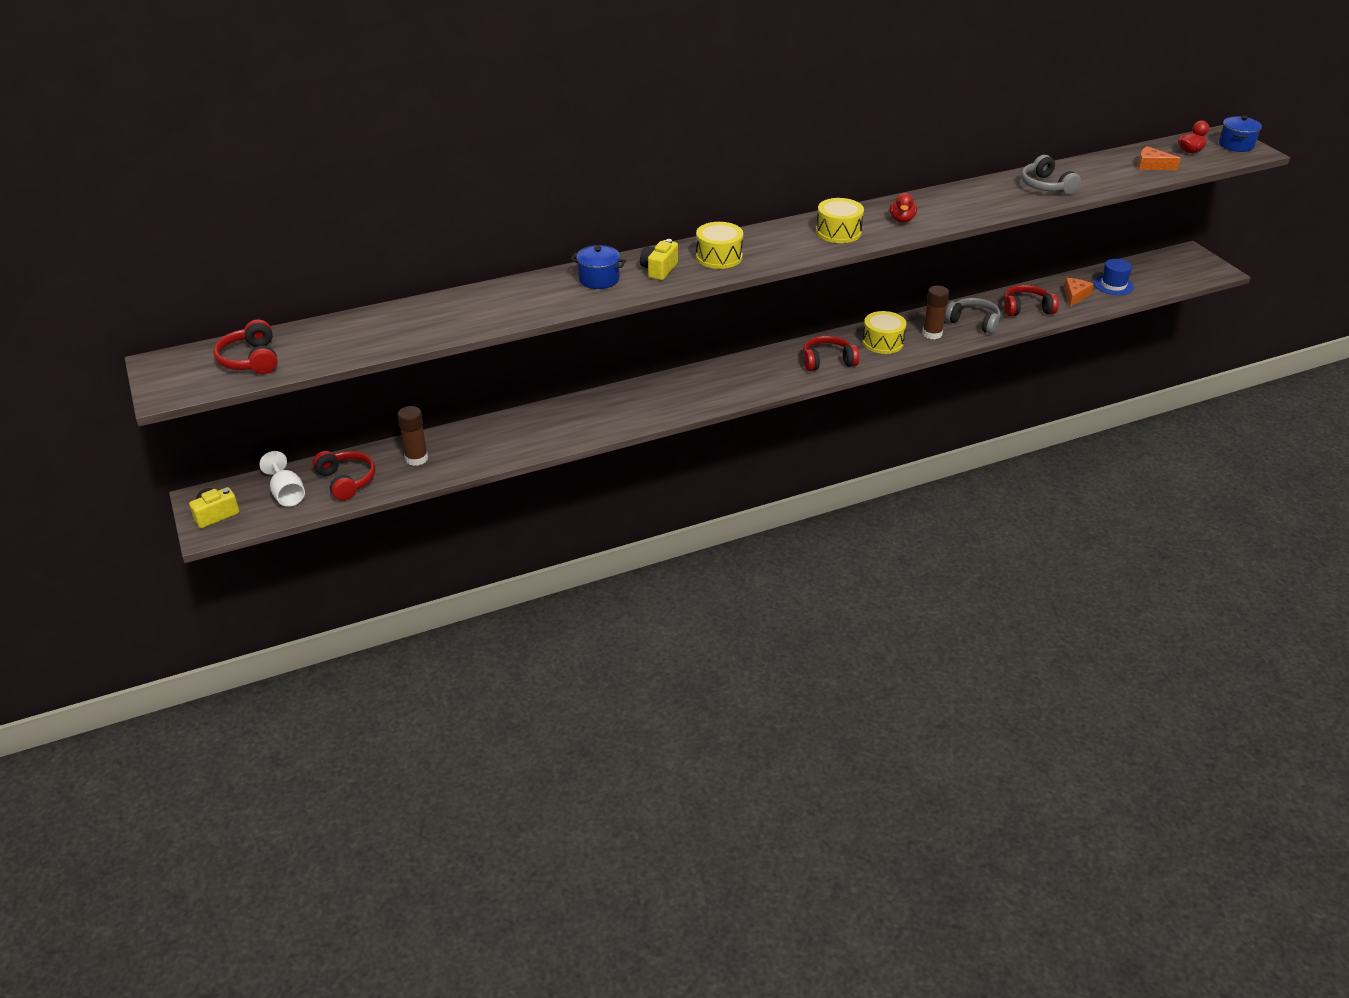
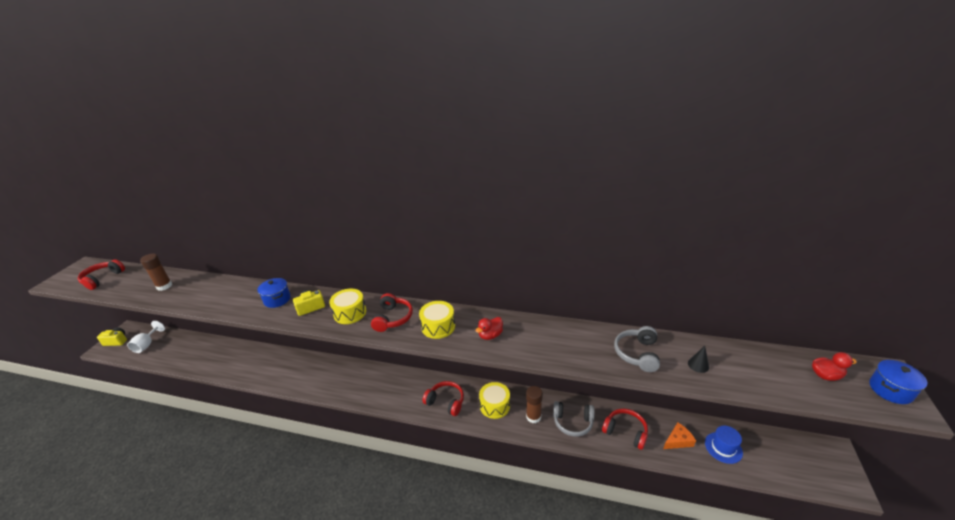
camera: 40 degrees right, 5 degrees down
(346, 481) = (170, 350): red headphones -> red headphones (393, 318)
(416, 458) = (205, 353): brown glue stick -> brown glue stick (164, 286)
(973, 322) = (573, 422): grey headphones -> grey headphones turned 120 degrees clockwise
(1100, 176) = (698, 365): none -> black cone
(1151, 165) = (764, 375): orange cheese -> none

